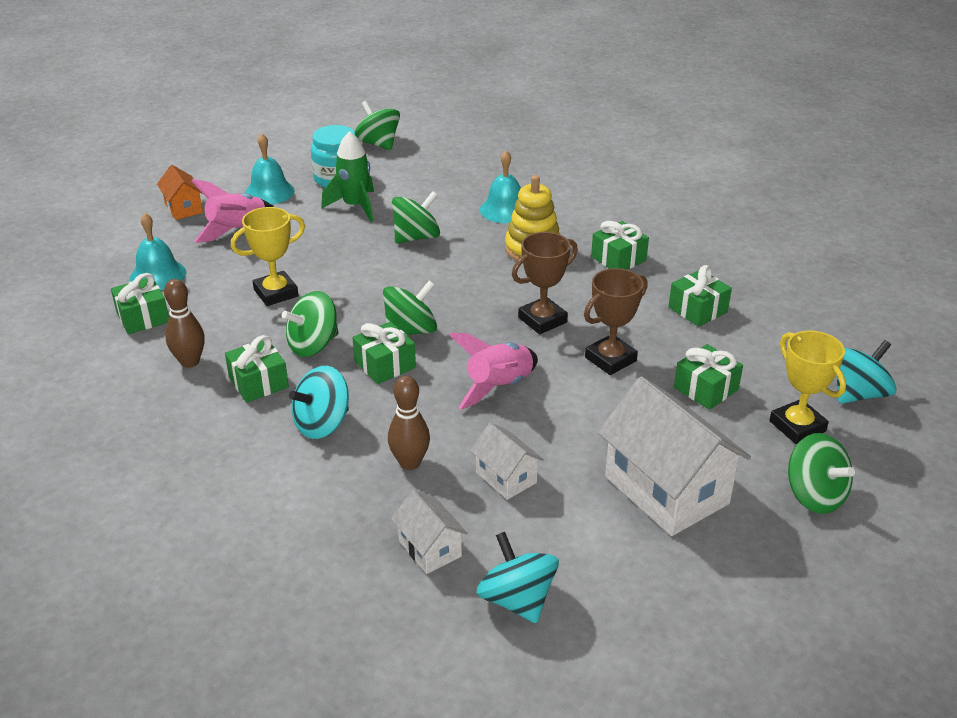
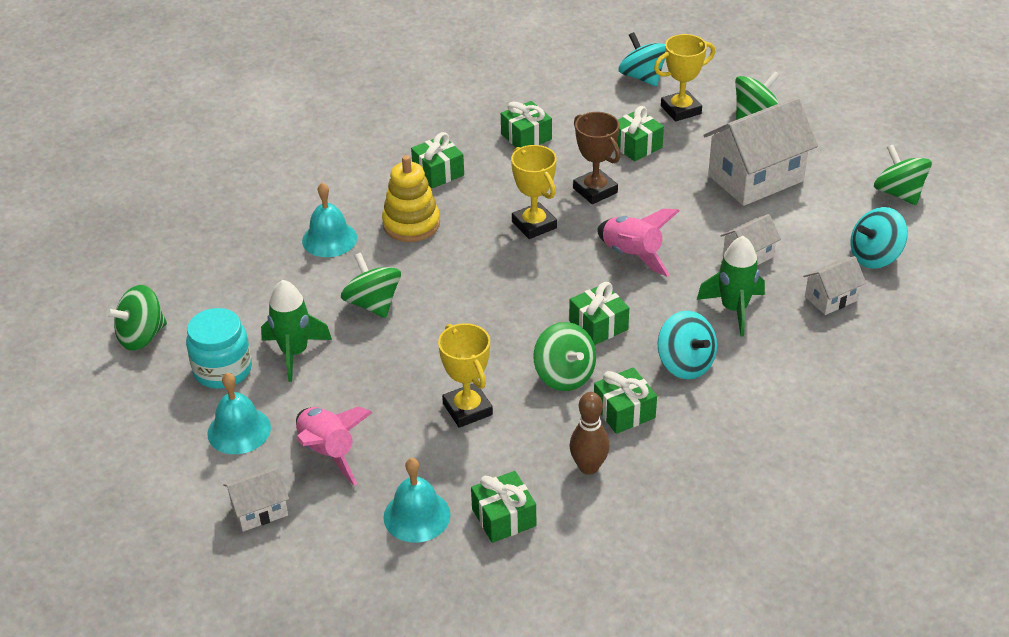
camera: 85 degrees left, 5 degrees up
(183, 208) = (259, 510): orange house -> white house
(410, 331) = (545, 308): green spinning top -> green spinning top (898, 193)
(410, 463) = (734, 309): brown bowling pin -> green rocket
(542, 320) = (534, 225): brown trophy -> yellow trophy

